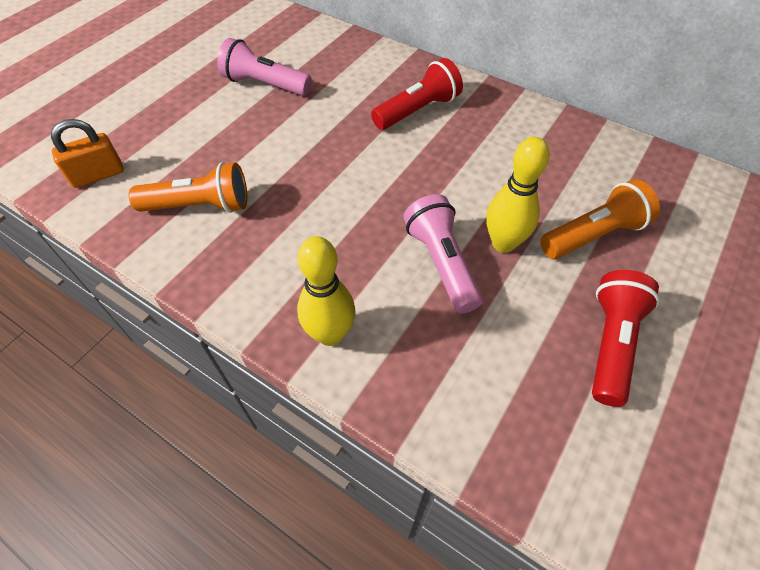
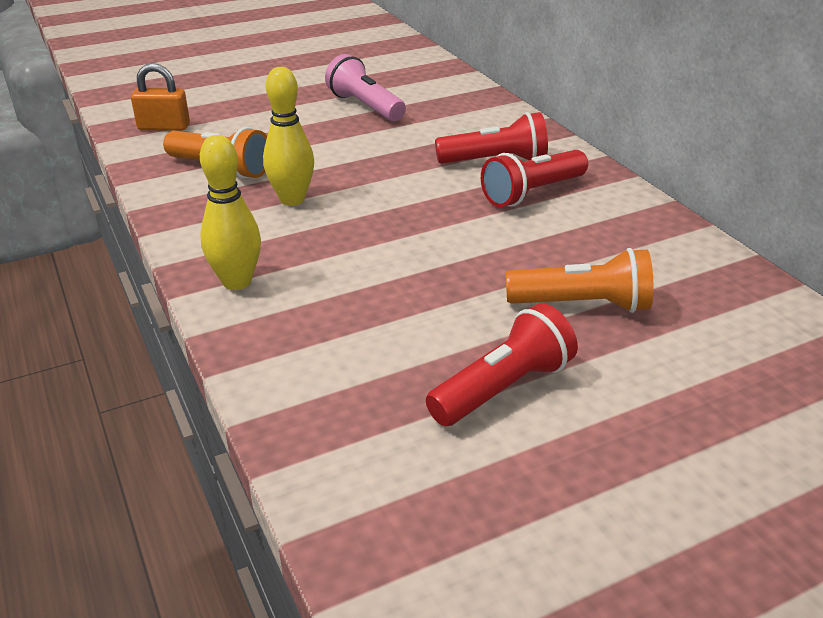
camera: 30 degrees right, 20 degrees down
(441, 263) = (392, 271): pink flashlight -> none
(471, 135) = (532, 193): none -> red flashlight
(503, 243) = (472, 279): yellow bowling pin -> yellow bowling pin (292, 199)

